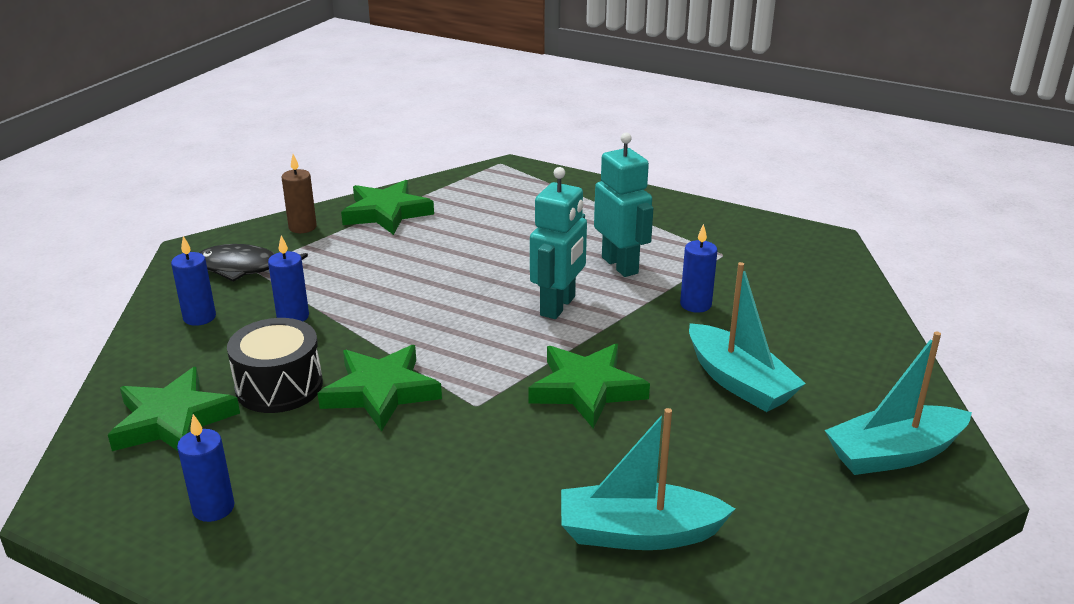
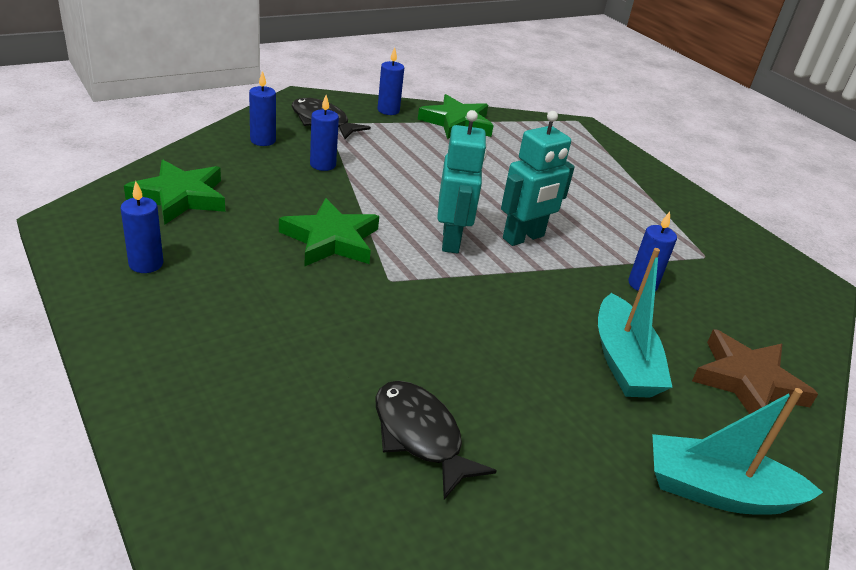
camera: 25 degrees right, 5 degrees up
(279, 386) = (267, 205): black drum -> none
(302, 227) = (388, 110): brown candle -> blue candle
(587, 389) = (486, 307): green star -> none
(620, 265) = (605, 229): turquoise robot -> turquoise robot (451, 240)
(638, 533) = (420, 436): turquoise boat -> black fish
(842, 351) = (747, 381): none -> brown star

